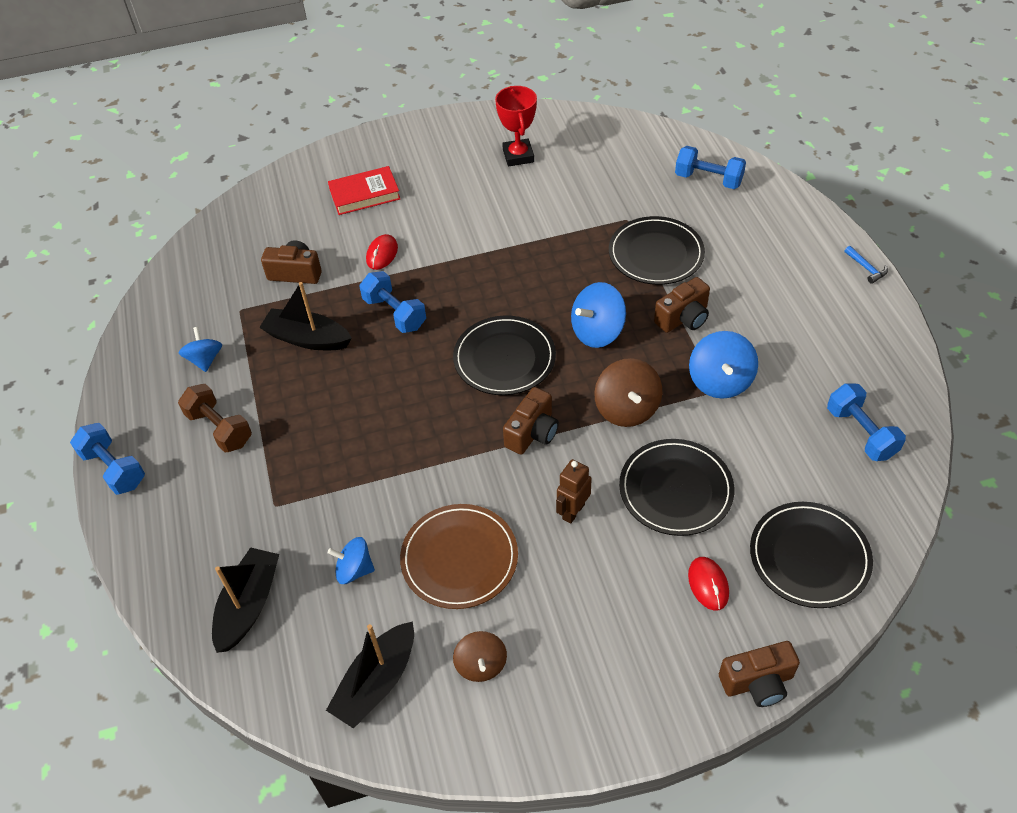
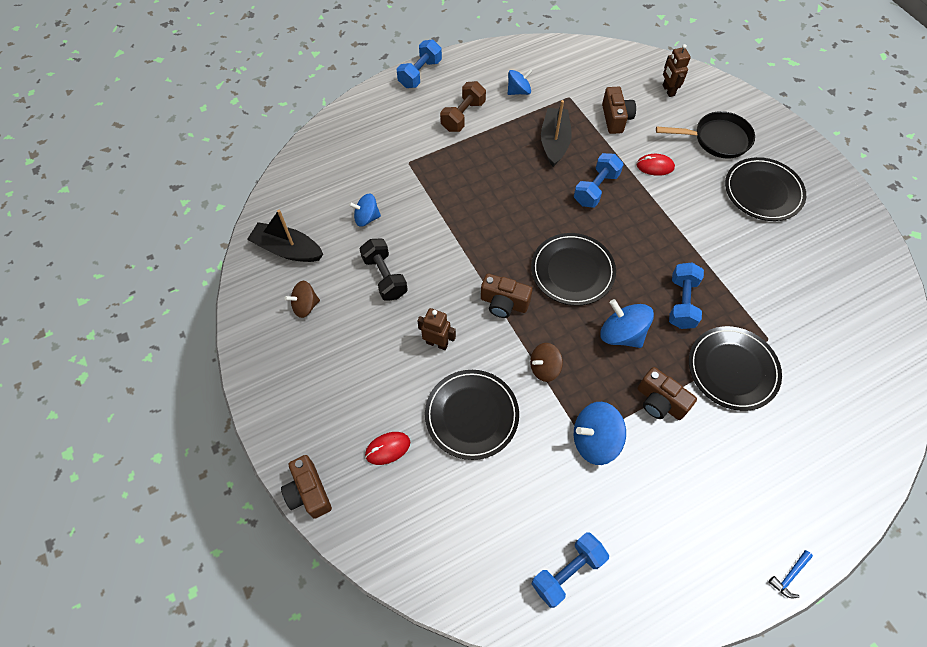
camera: 75 degrees right, 10 degrees up
(249, 605) = (333, 169): black boat -> none
(274, 217) = (668, 90): none -> brown robot
(354, 570) = (366, 218): blue spinning top -> blue spinning top turned 90 degrees counterclockwise
(364, 194) = (716, 139): red book -> black pan
(459, 558) = (385, 277): brown plate -> black dumbbell
(518, 156) = (814, 238): red trophy -> none
(627, 409) = (544, 368): brown spinning top -> brown spinning top, size x0.66
(708, 179) = (857, 406): blue dumbbell -> blue dumbbell (682, 303)
(809, 557) = (425, 528): black plate -> black plate (763, 191)

